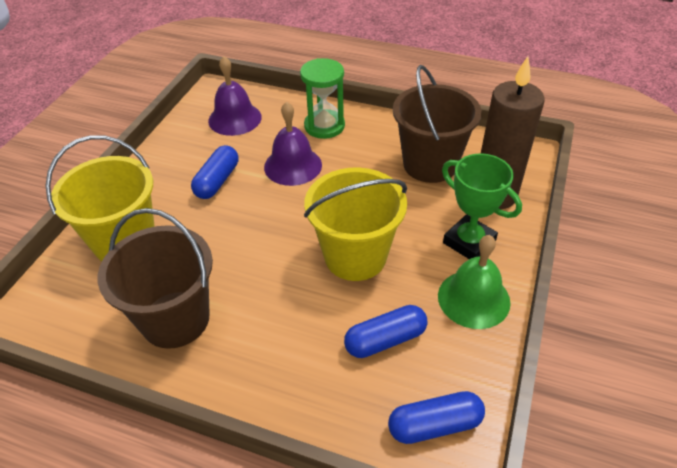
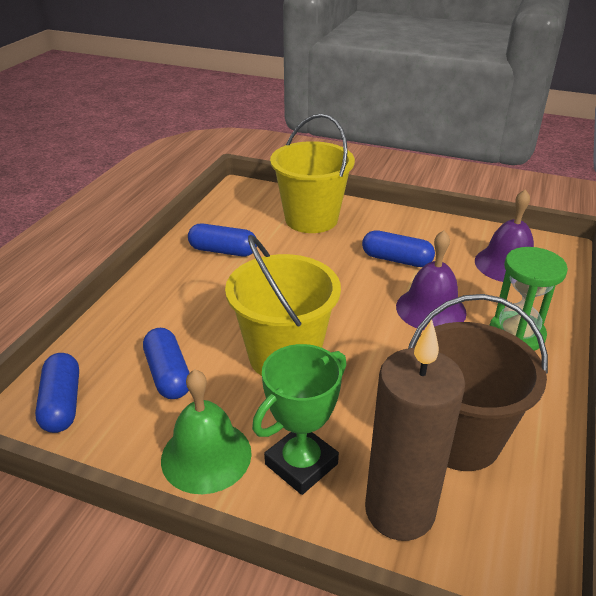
camera: 90 degrees right, 10 degrees down
(175, 319) = (223, 251): brown bucket -> blue capsule

